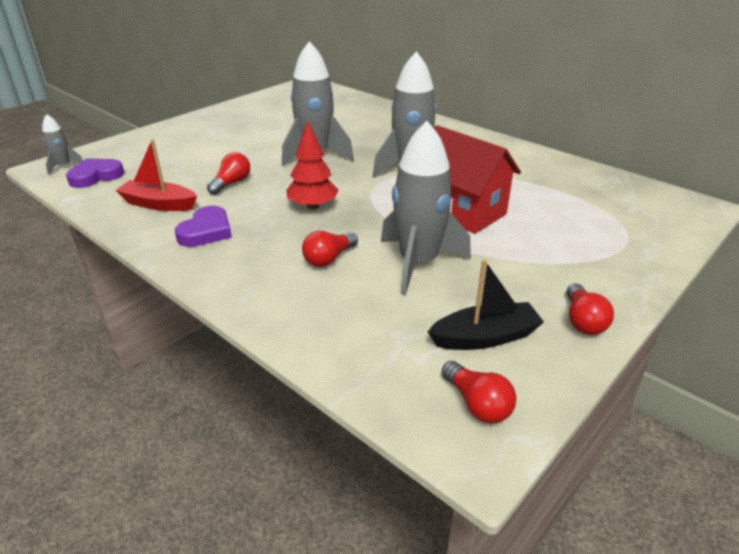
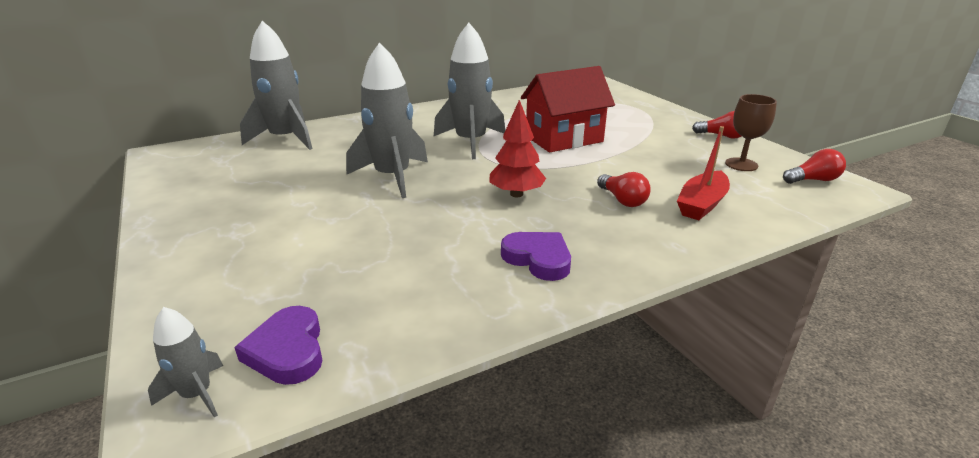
camera: 70 degrees left, 5 degrees down
(159, 204) = (442, 289): red boat -> red boat (701, 204)
(231, 183) = (423, 232): red light bulb -> none
(418, 263) = (640, 167): grey rocket -> grey rocket (286, 139)
(485, 337) = (741, 164): black boat -> brown goblet

